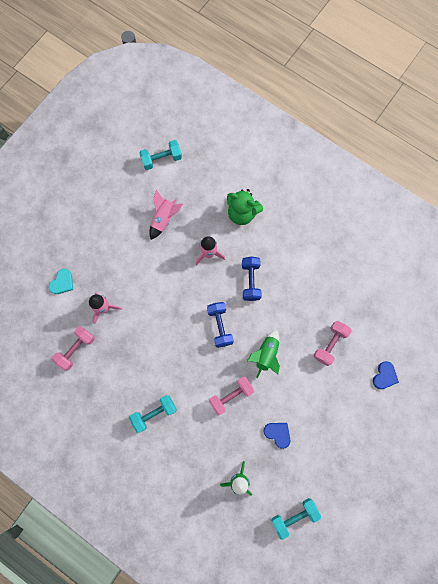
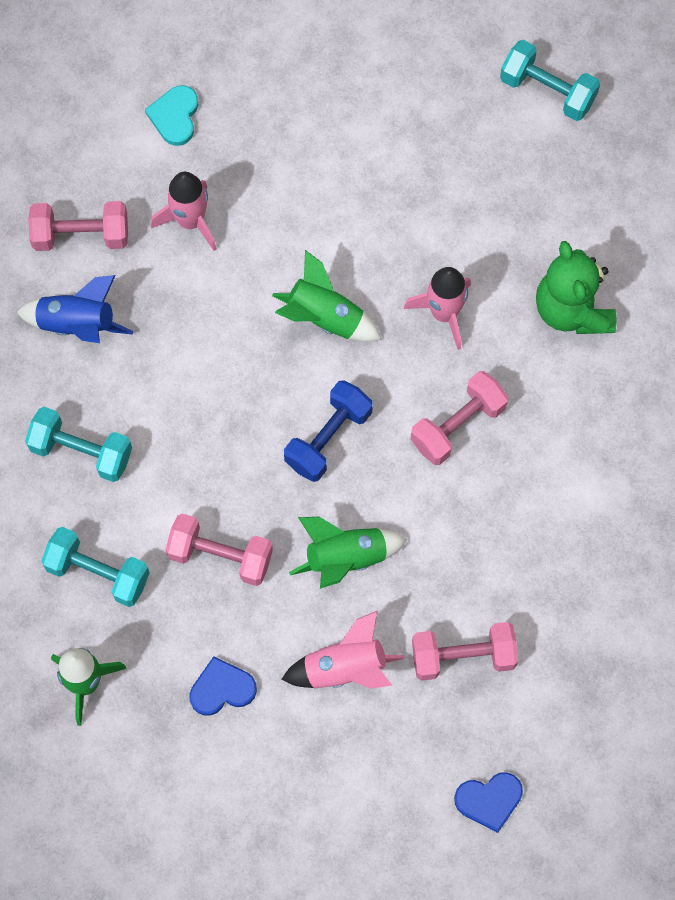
camera: 50 degrees right, 5 degrees down
(62, 283) = (175, 116): turquoise heart -> turquoise heart turned 105 degrees clockwise
(107, 377) = (77, 324): none -> blue rocket
(164, 219) = (439, 186): pink rocket -> pink rocket (345, 668)
(177, 292) = (325, 317): none -> green rocket
(250, 281) = (458, 425): blue dumbbell -> pink dumbbell
(278, 433) = (222, 689): blue heart -> blue heart turned 105 degrees counterclockwise
(294, 516) = (102, 827): turquoise dumbbell -> turquoise dumbbell (98, 573)

